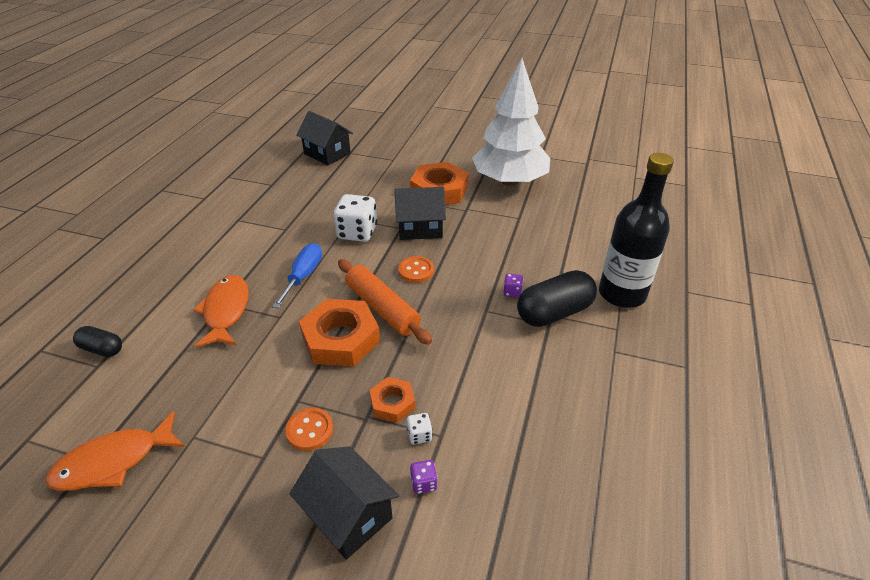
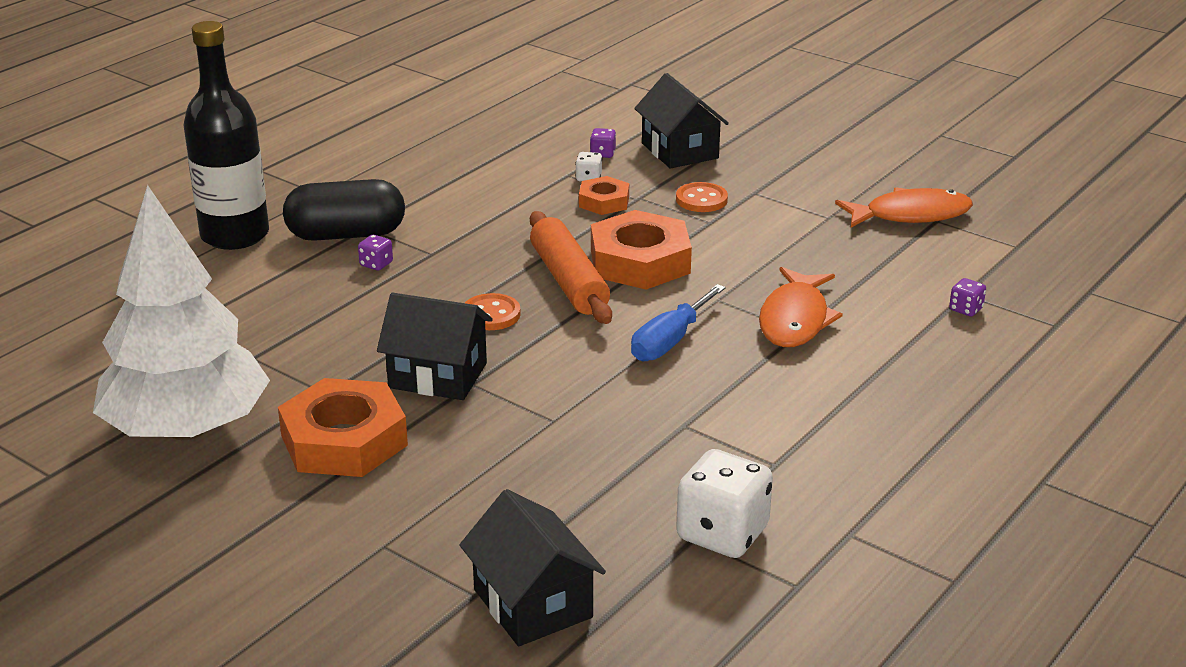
camera: 160 degrees left, 10 degrees down
(102, 349) = (965, 309): black capsule -> purple dice
(357, 232) = (553, 390): white dice -> white dice (722, 533)

